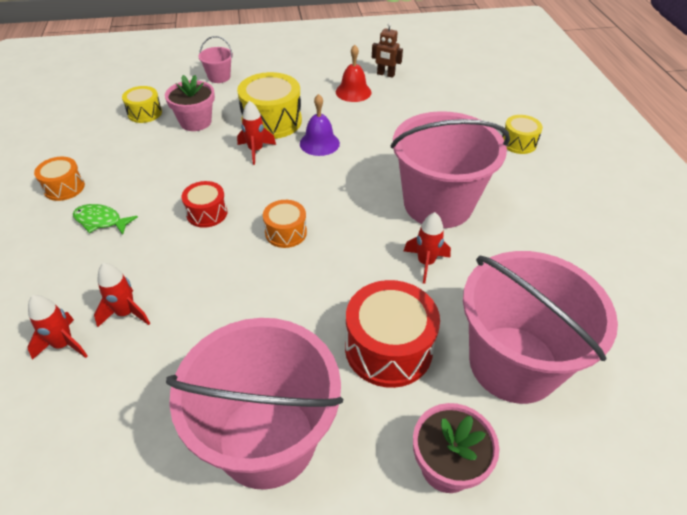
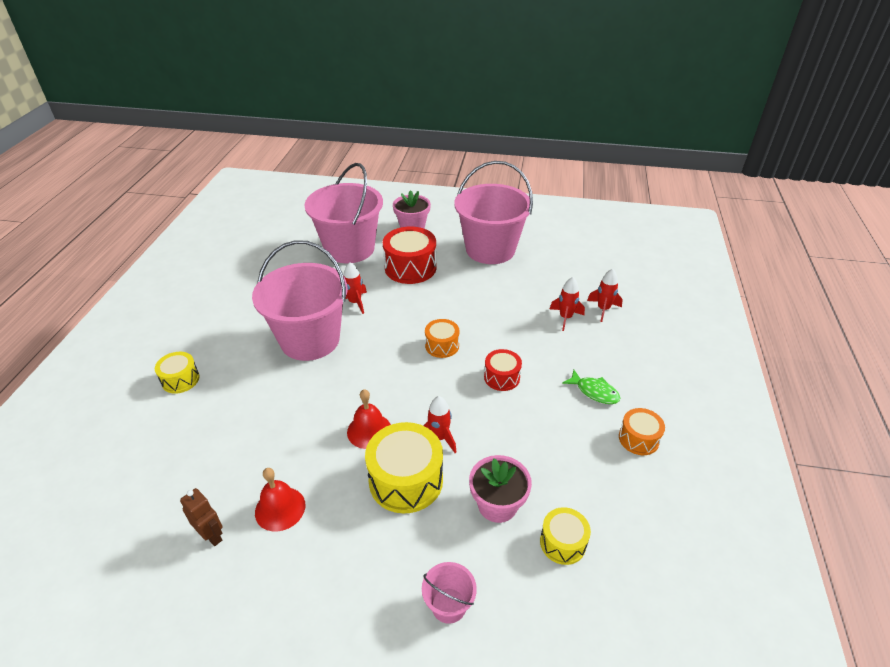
camera: 160 degrees left, 5 degrees down
(319, 143) = (369, 430): purple bell -> red bell

